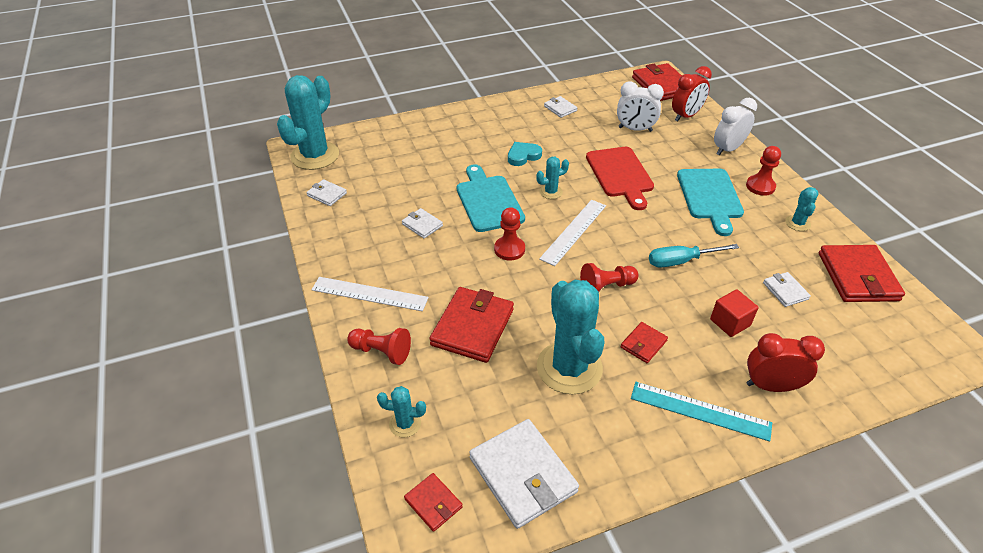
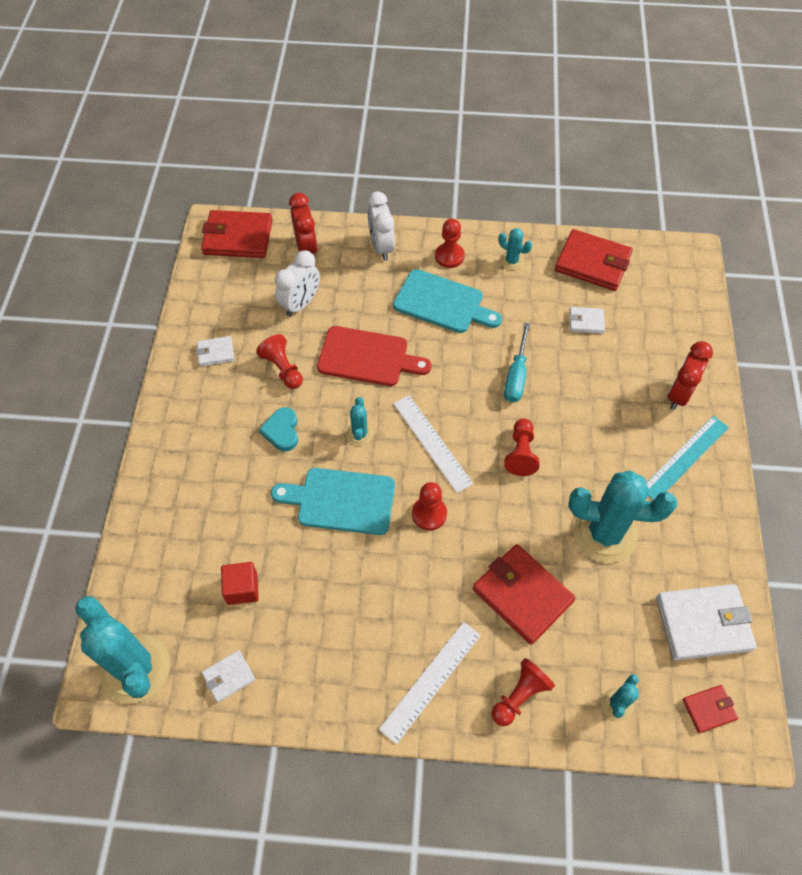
camera: 65 degrees left, 15 degrees up
(422, 225) = (346, 585): white wallet -> none
(573, 139) = (283, 369): none -> red pawn
(643, 344) = (601, 460): red wallet -> none
(730, 322) = (604, 382): red cube -> red cube (242, 588)

